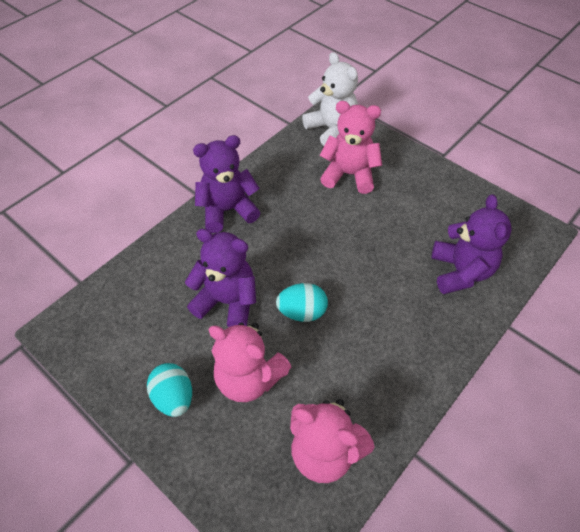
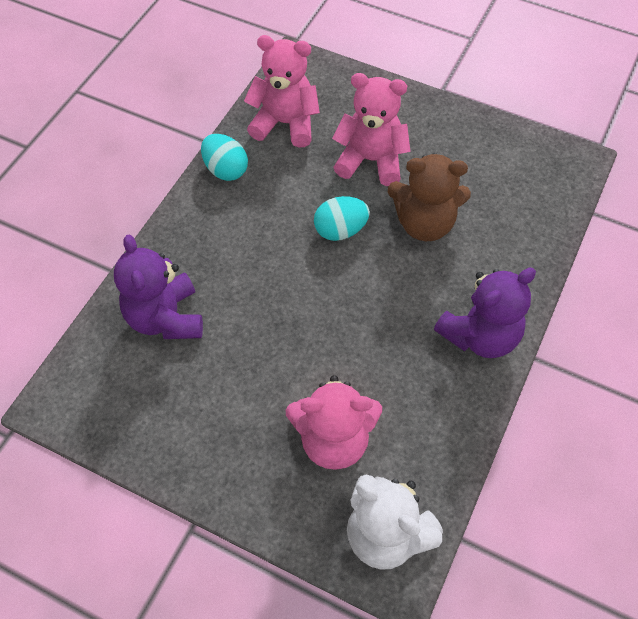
camera: 165 degrees right, 5 degrees up
(174, 397) = (431, 132): turquoise egg -> turquoise egg (225, 170)
(227, 301) = (424, 223): purple teddy bear -> brown teddy bear

